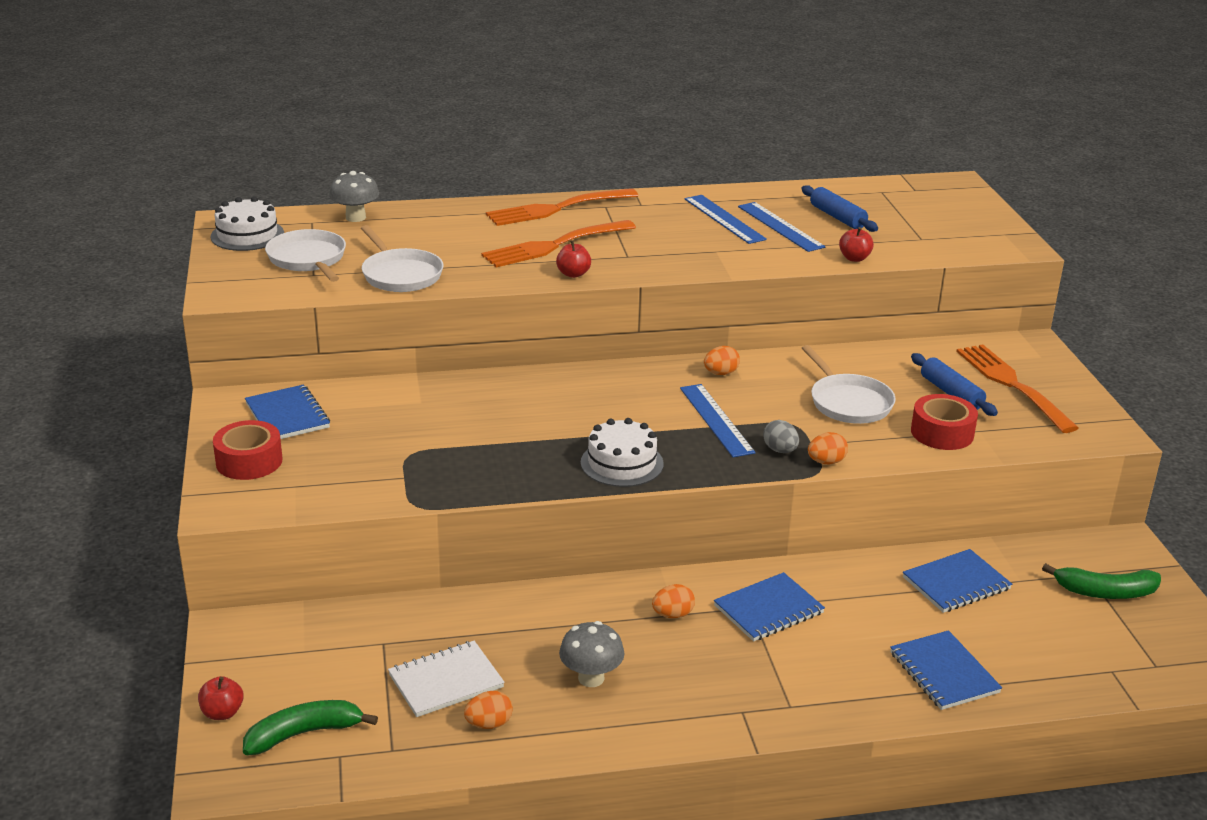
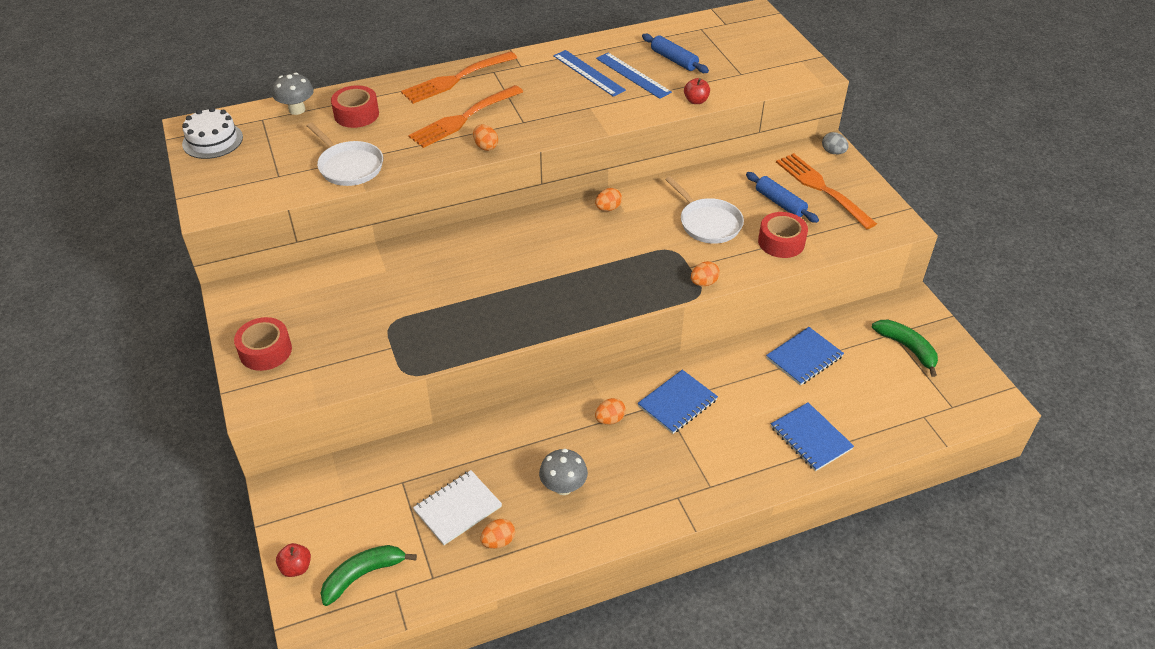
camera: 10 degrees left, 15 degrees up
(287, 416) = (284, 300): blue notebook -> none
(308, 259) = (270, 160): white pan -> none
(425, 229) = (356, 114): none -> red tape
(573, 274) = (485, 146): red apple -> orange egg
(622, 463) = (554, 307): white cake -> none
(716, 420) = (615, 254): blue ruler -> none
(780, 450) = (668, 277): grey egg -> grey egg (833, 152)
(1105, 592) = (907, 348): green banana -> green banana turned 120 degrees counterclockwise

